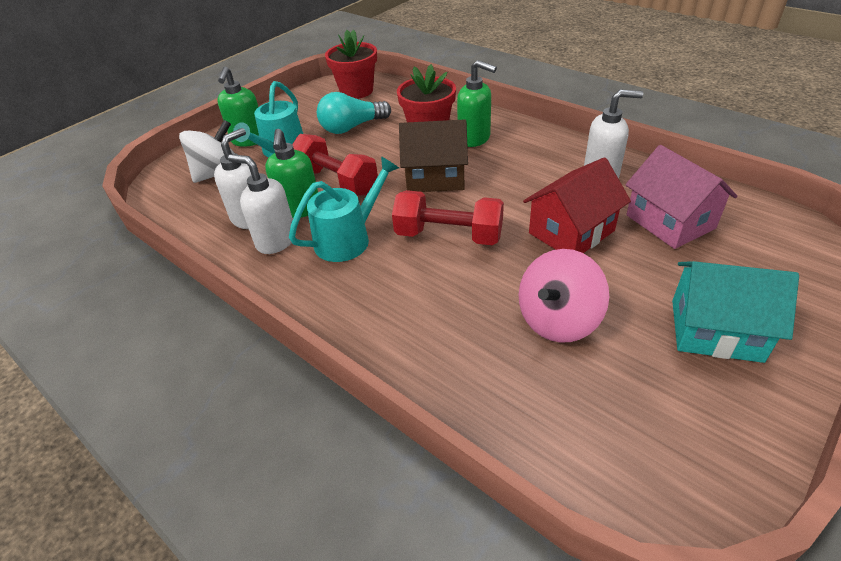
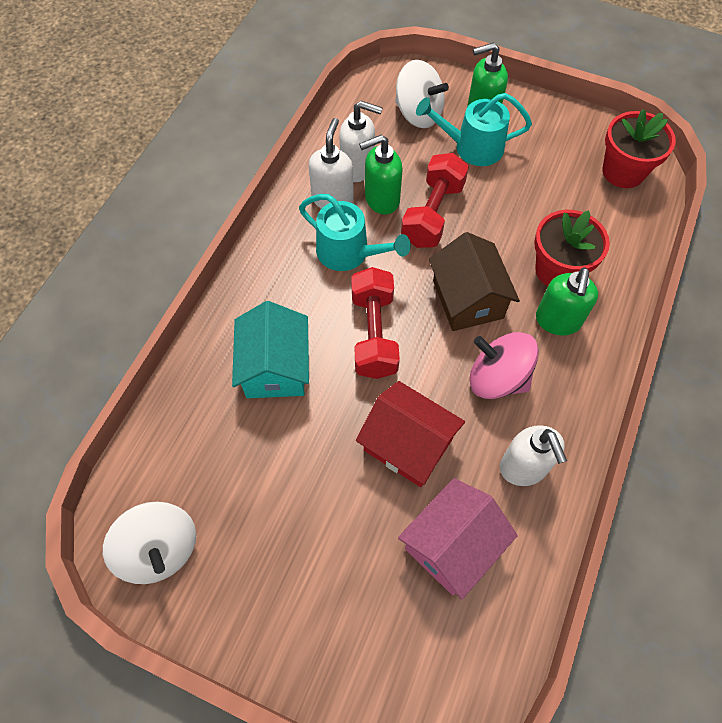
camera: 70 degrees right, 20 degrees up
(352, 127) = (539, 194): turquoise light bulb -> none
(558, 320) = (281, 445): pink spinning top -> pink spinning top (497, 378)
(682, 451) = (160, 549): none -> white spinning top
(715, 330) = (294, 583): turquoise house -> turquoise house (275, 367)

